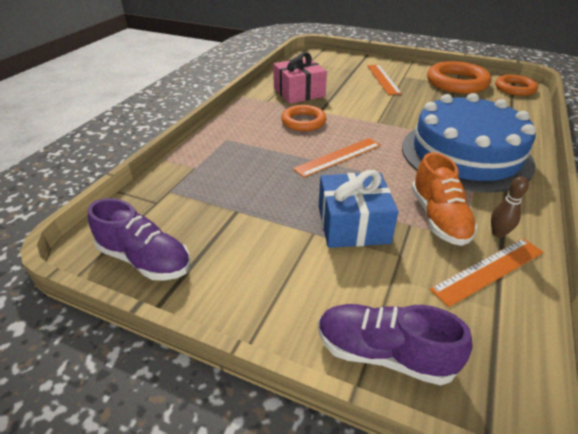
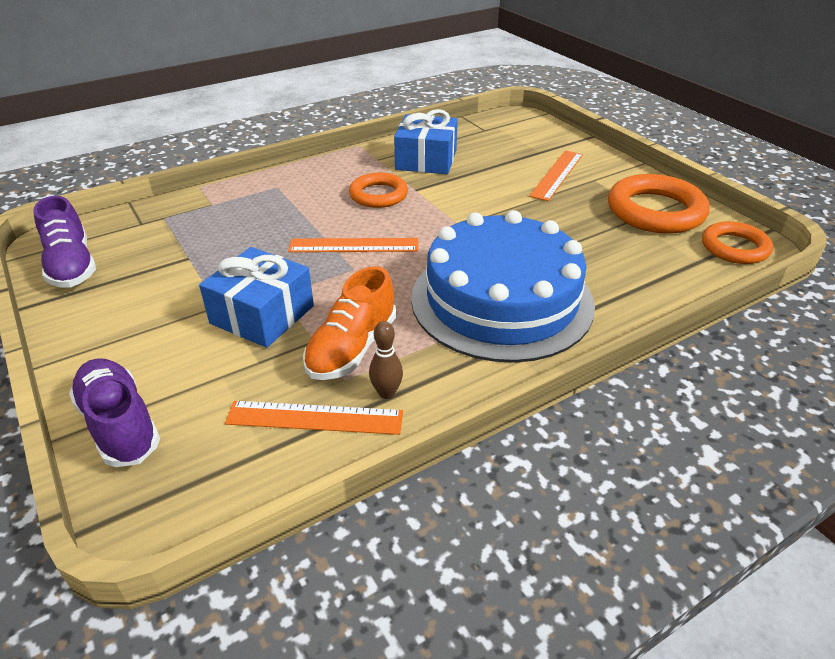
camera: 35 degrees right, 0 degrees up
(299, 92) = (426, 160): pink gift -> blue gift

